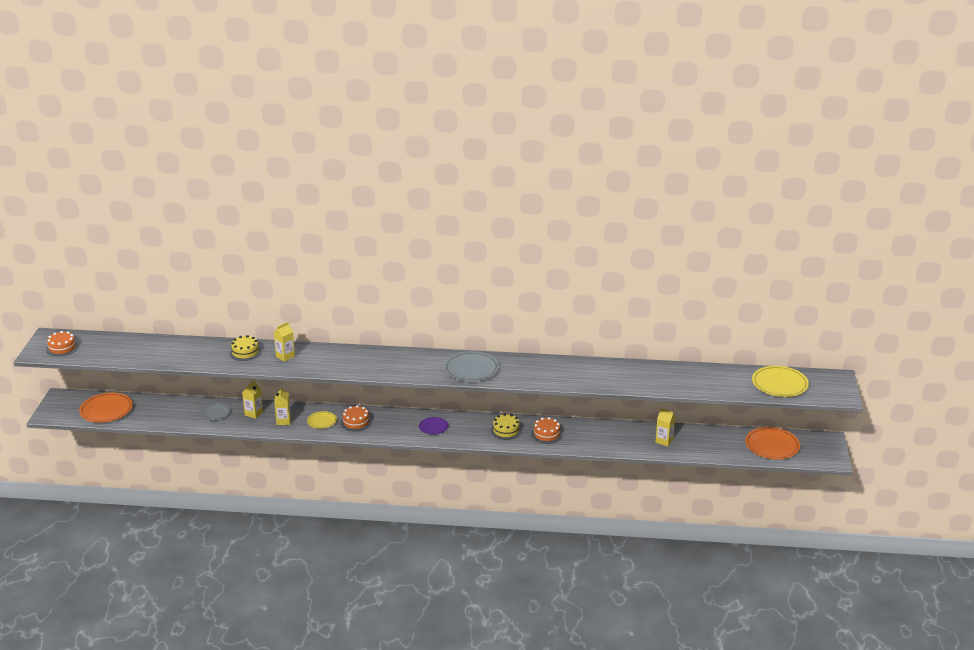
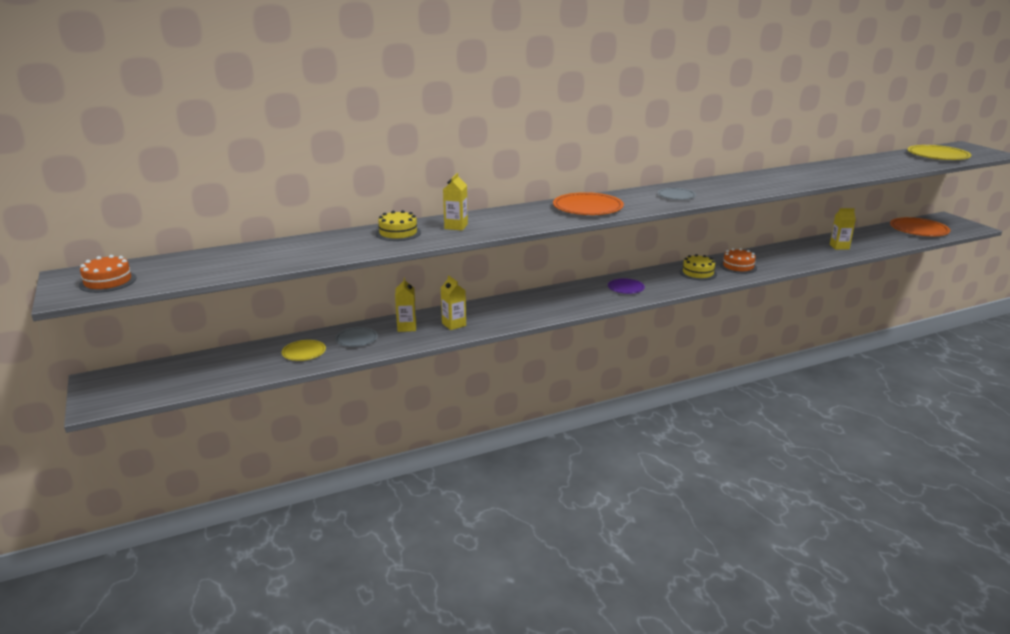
camera: 30 degrees left, 5 degrees down
(106, 410) = (190, 375): orange plate -> orange plate (587, 207)
(322, 421) = (499, 313): yellow plate -> yellow plate (304, 352)
(356, 422) = (539, 304): orange cake -> none
(471, 369) = (676, 196): grey plate -> grey plate, size x0.56

